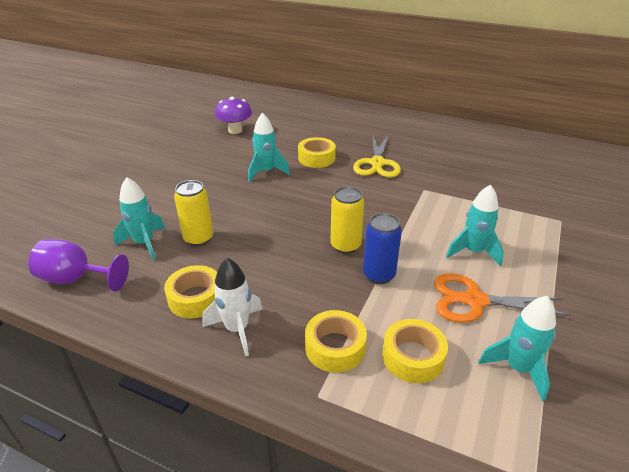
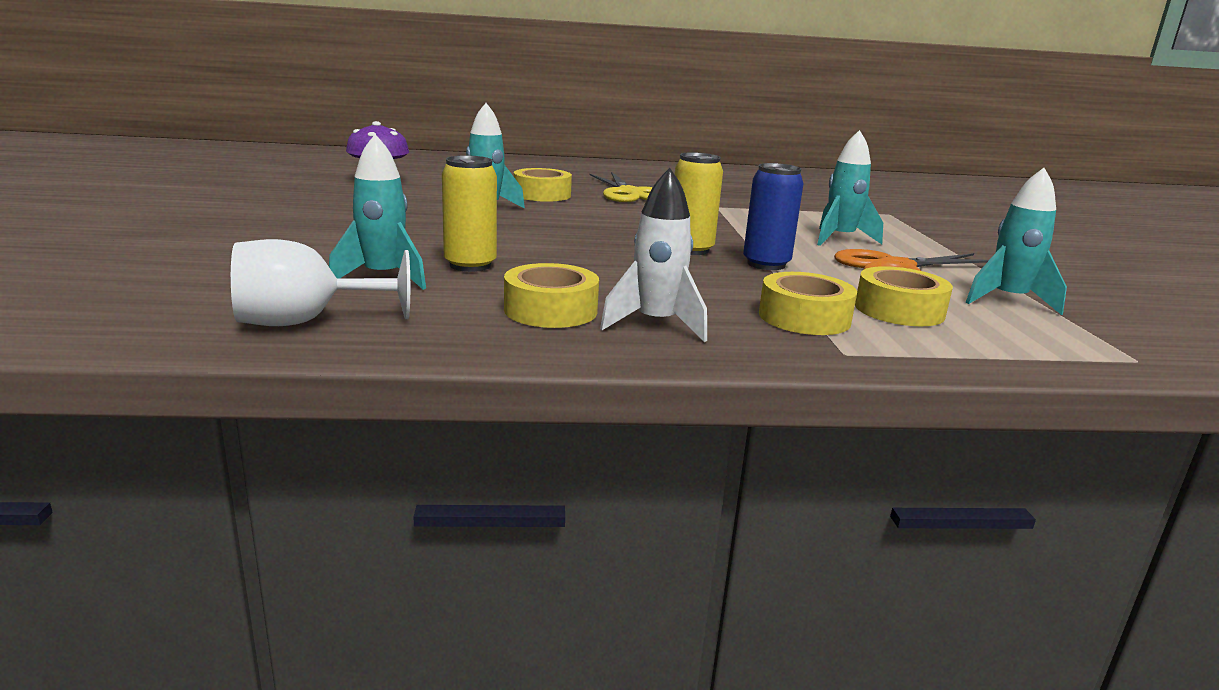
camera: 30 degrees left, 15 degrees down
(76, 279) = (305, 321): purple goblet -> white goblet

